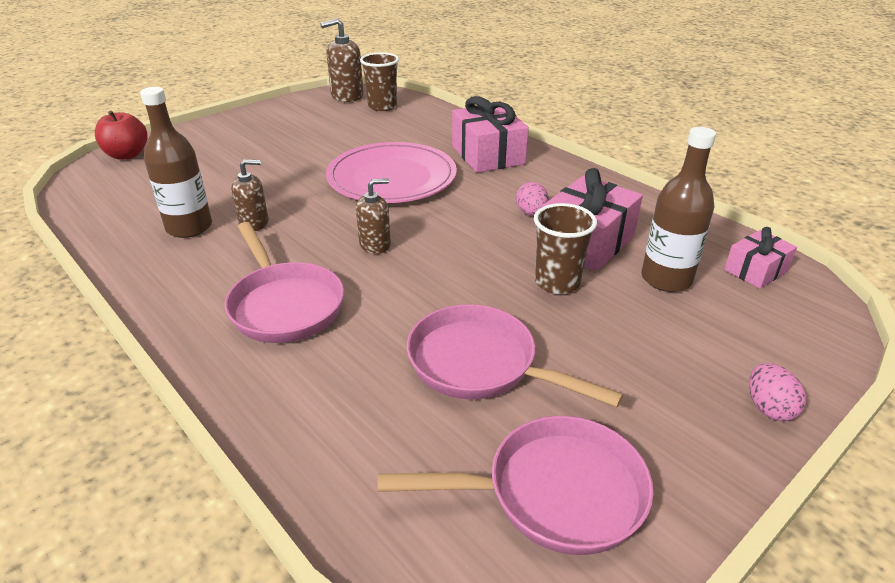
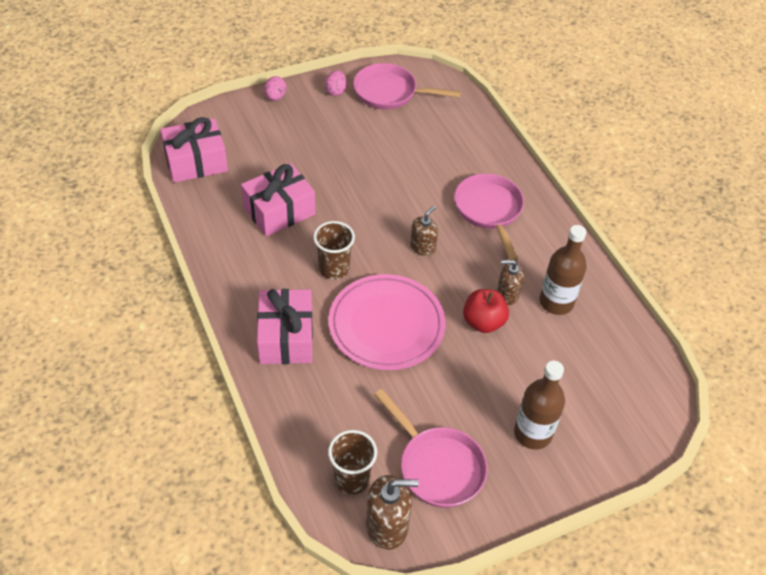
camera: 165 degrees left, 15 degrees up
(127, 155) = (635, 439): red apple -> red apple (483, 322)
(375, 244) = (422, 247): brown soap dispenser -> brown soap dispenser turned 135 degrees clockwise
(480, 364) = (393, 148): pink pan -> pink pan (437, 466)
(531, 213) = (297, 248): pink egg -> pink egg (335, 91)
(557, 283) = (321, 185): brown cup -> brown cup (334, 269)
(666, 279) = (255, 170): brown bottle -> brown bottle (532, 433)
(756, 270) = (196, 162): pink gift -> pink gift, size x1.74

